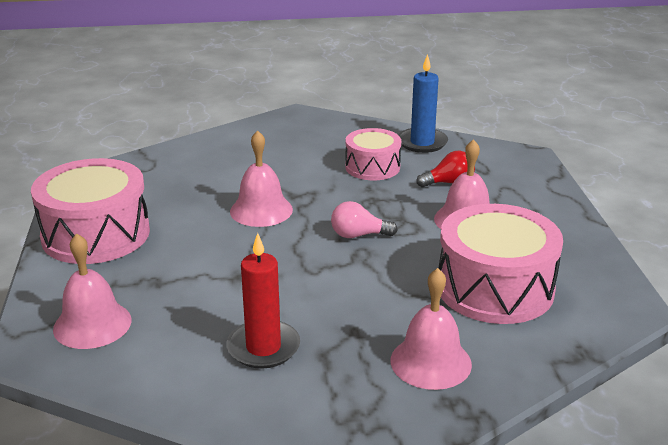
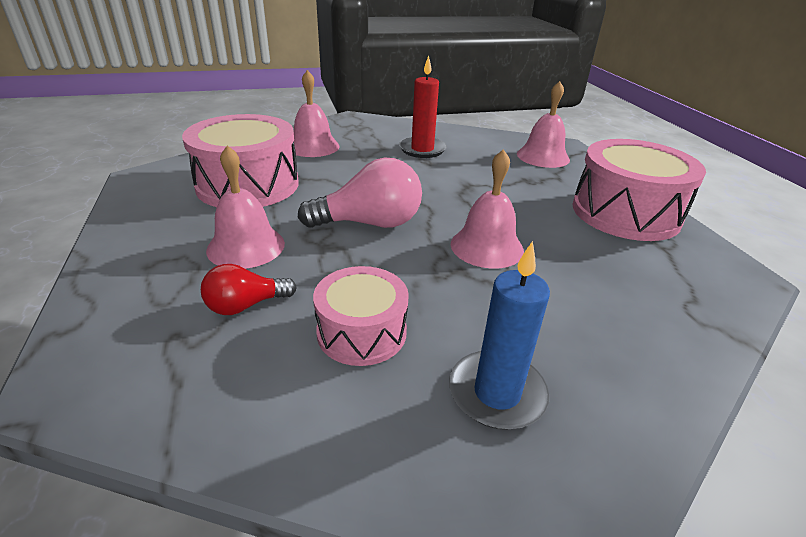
camera: 170 degrees right, 5 degrees up
(358, 235) = (370, 223): pink light bulb -> pink light bulb, size x1.73
(422, 143) = (263, 416): blue candle -> blue candle (497, 393)

